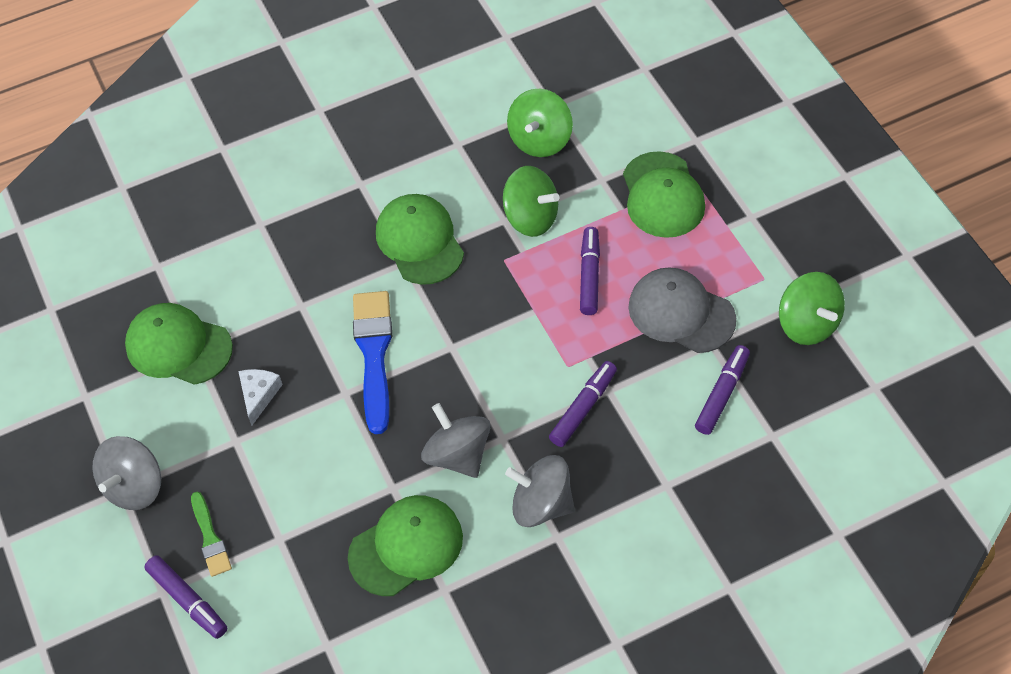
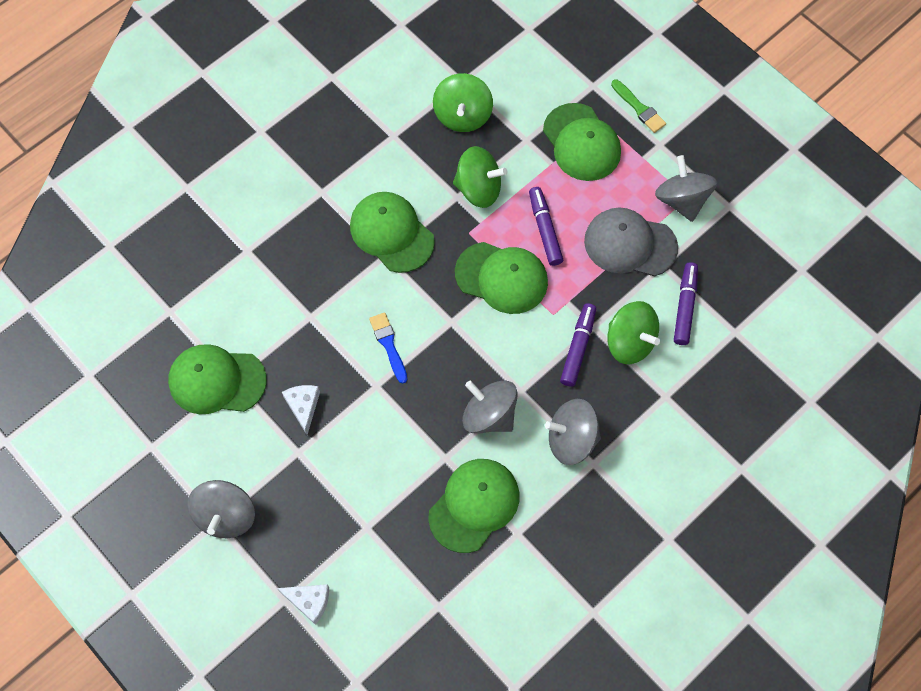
camera: 20 degrees left, 10 degrees up
(188, 600) = (309, 601): purple marker -> white cheese
(210, 538) = (308, 543): green brush -> green brush (639, 108)
(374, 354) = (388, 345): blue brush -> blue brush, size x0.55
(523, 314) = (502, 277): none -> green cap
(757, 280) = (682, 200): none -> grey spinning top
(807, 324) = (733, 229): green spinning top -> green spinning top (630, 342)

